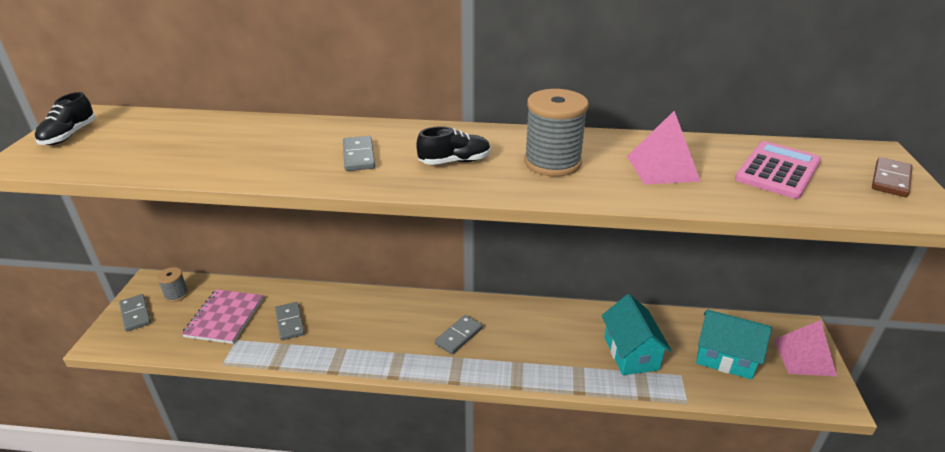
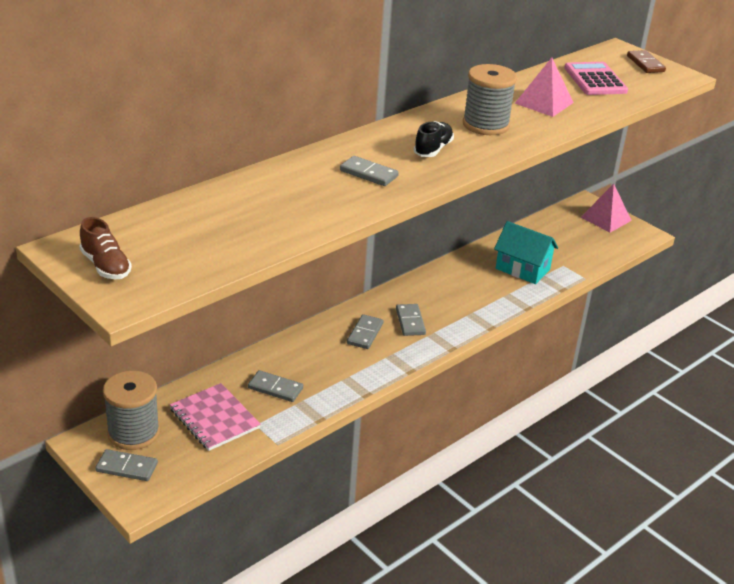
camera: 50 degrees left, 0 degrees up
(69, 135) = (105, 266): black shoe -> brown shoe
(176, 295) = (133, 433): grey spool -> grey spool, size x1.86
(411, 323) = (365, 334): none -> grey domino
(725, 358) = (571, 242): turquoise house -> none

